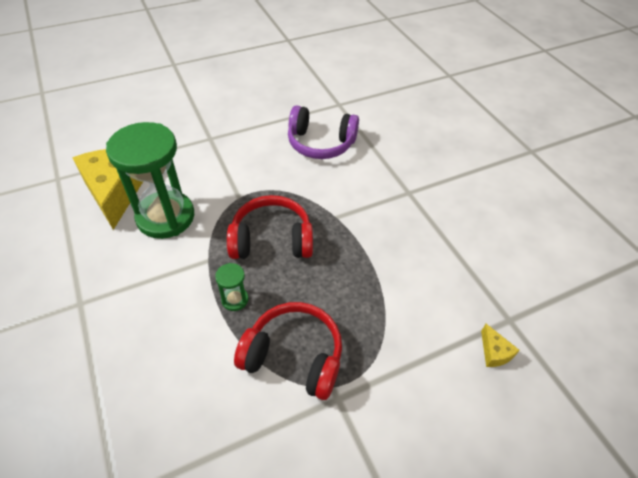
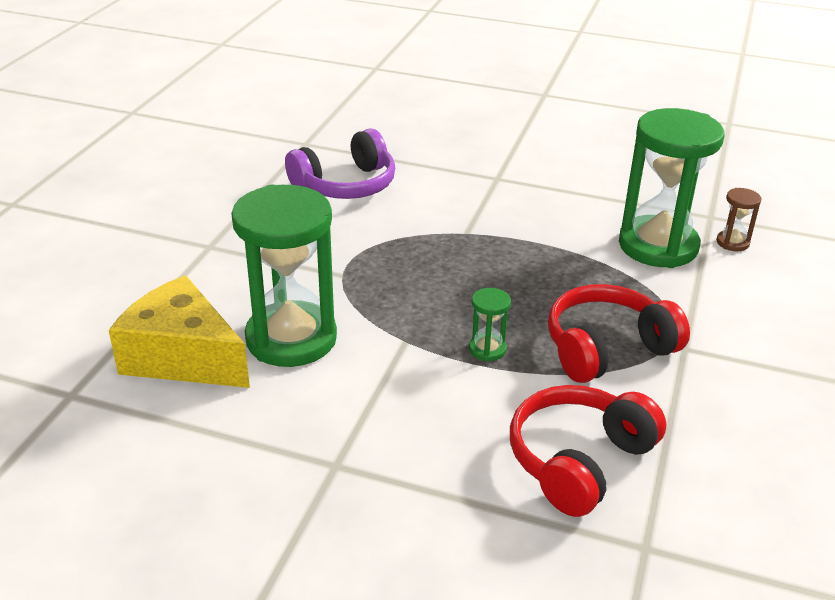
camera: 45 degrees left, 15 degrees down
(271, 240) = (438, 286): red headphones -> red headphones (579, 461)
(436, 313) = (658, 246): none -> green hourglass
(494, 352) = (732, 242): yellow cheese -> brown hourglass

